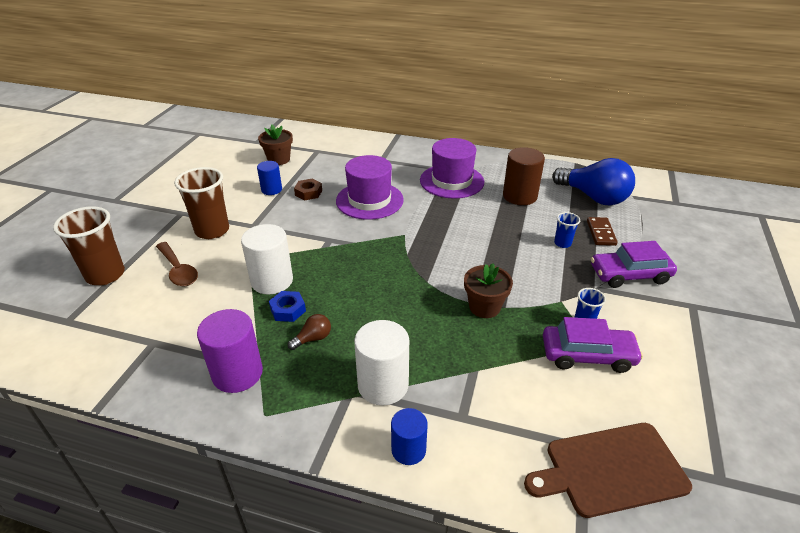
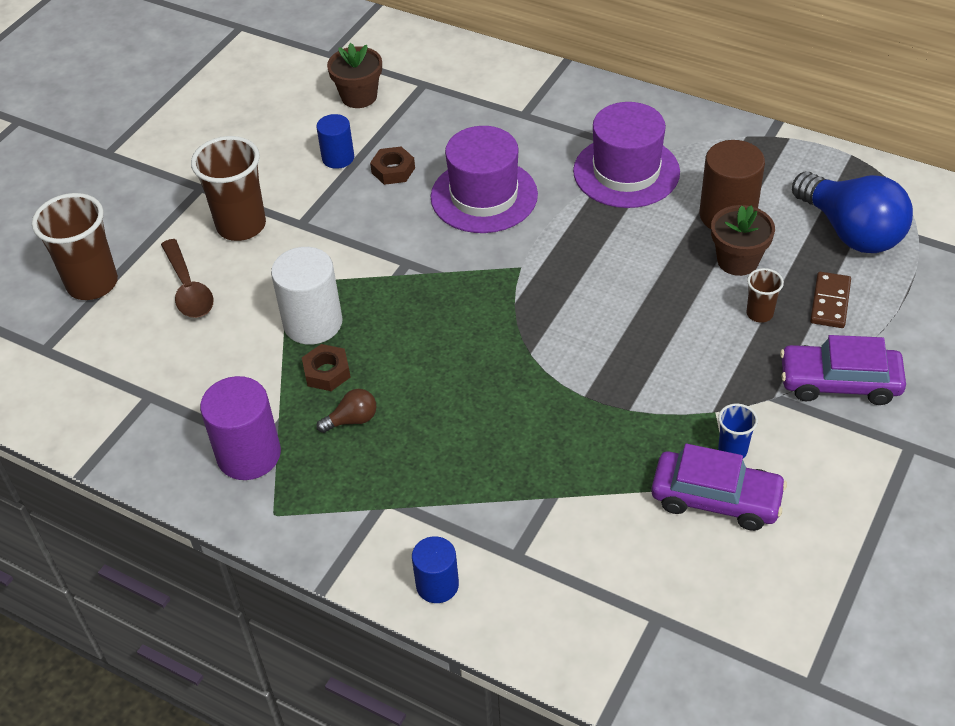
camera: 15 degrees right, 10 degrees up
(288, 310) = (327, 372): blue nut -> brown nut
(383, 385) = (427, 498): white cylinder -> none
(484, 307) = (599, 405): brown flower pot -> brown flower pot (737, 261)
(562, 243) = (759, 314): blue cup -> brown cup
(611, 470) = (678, 650): brown cutting board -> none

